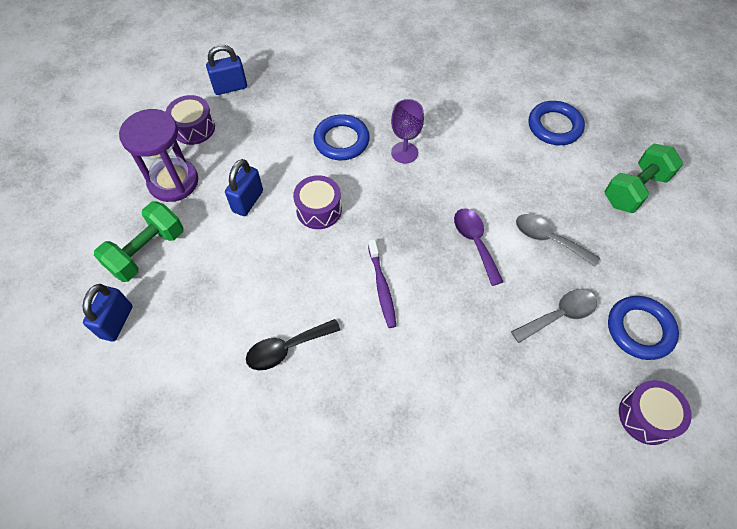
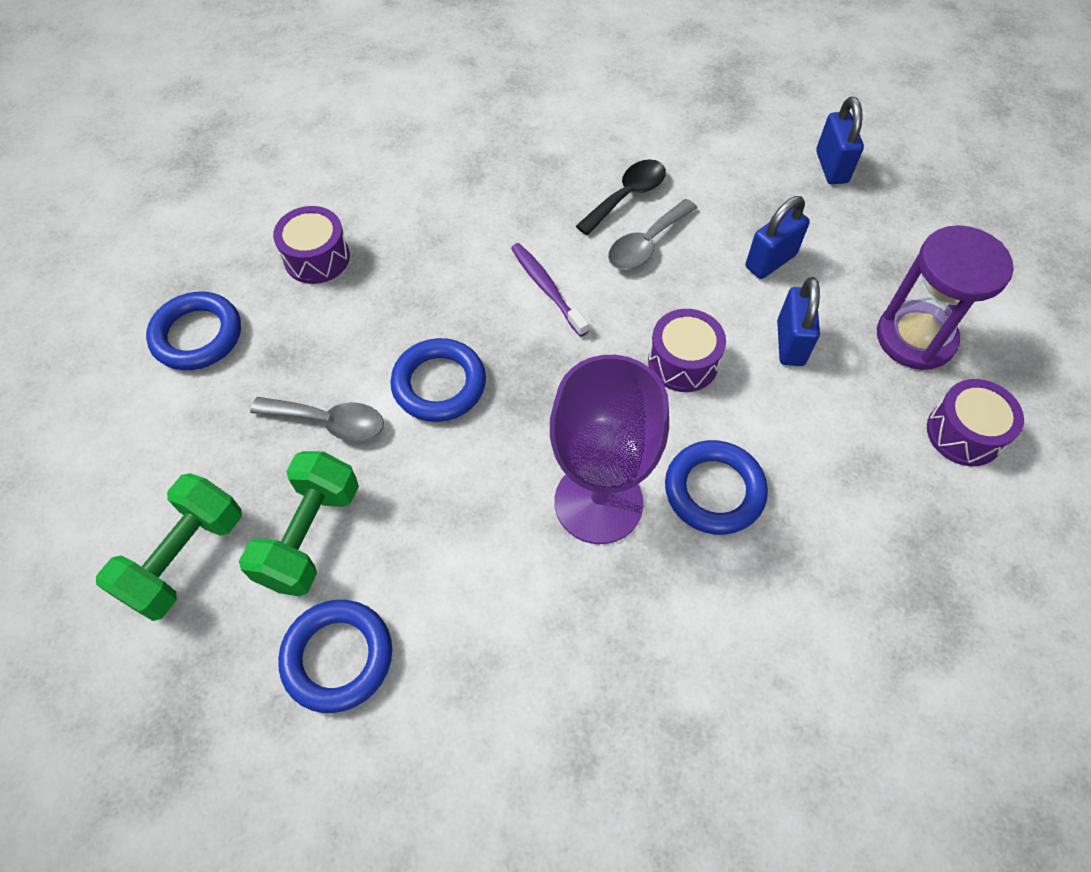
camera: 160 degrees right, 0 degrees up
(147, 251) = (865, 242): green dumbbell -> green dumbbell (310, 535)
(230, 87) = (976, 538): blue padlock -> blue padlock (770, 261)
(404, 152) = (598, 502): purple goblet -> purple goblet, size x1.83
(475, 242) = (439, 384): purple spoon -> blue ring
(559, 315) = (306, 322): grey spoon -> grey spoon (646, 244)
(646, 416) = (198, 246): purple drum -> purple drum (317, 258)

